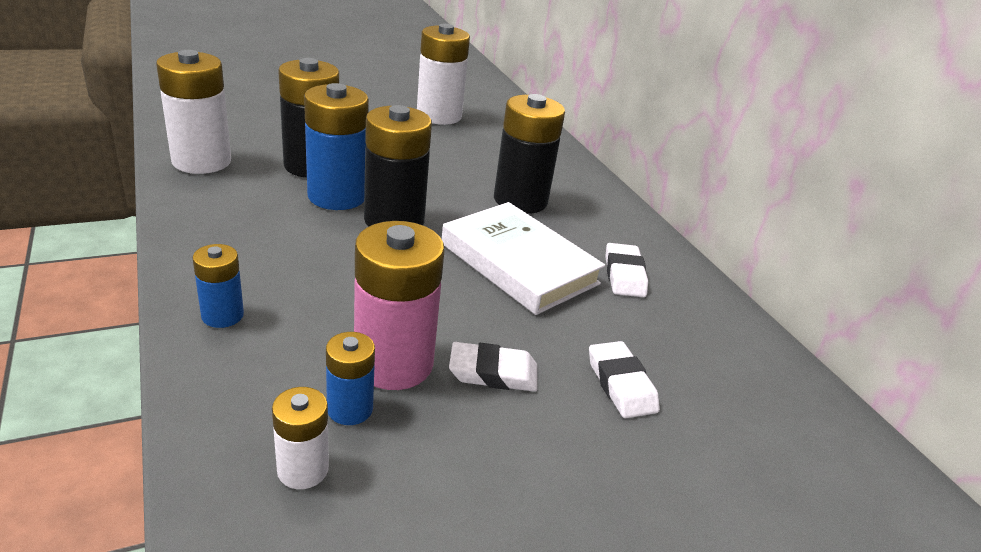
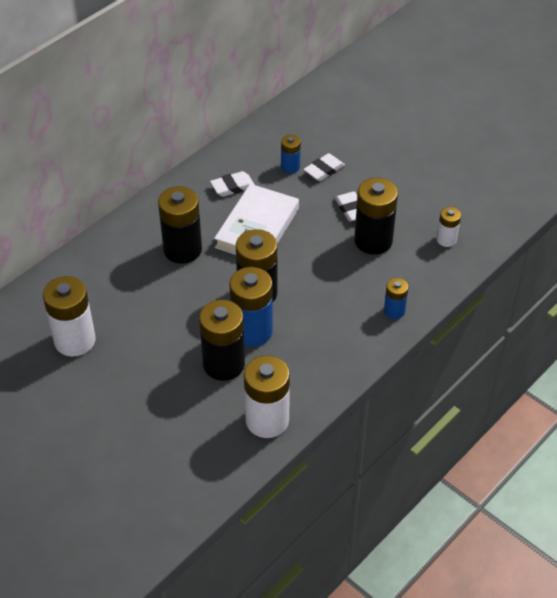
camera: 110 degrees left, 15 degrees up
(350, 409) = (409, 241): blue battery -> blue battery (290, 167)
(393, 363) = (373, 241): pink battery -> black battery

